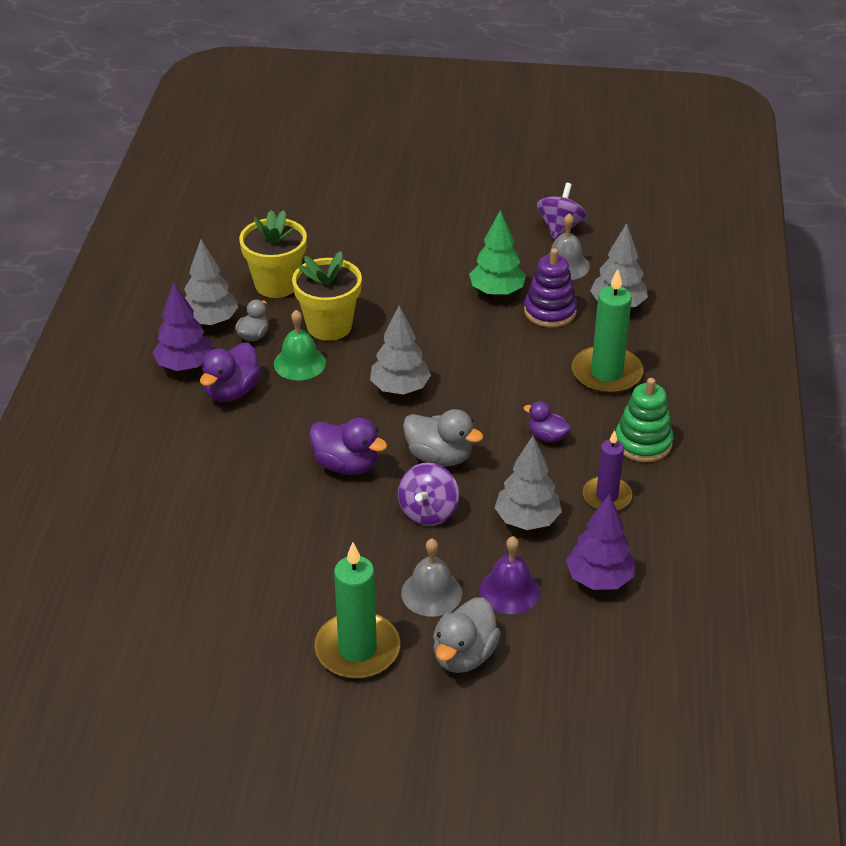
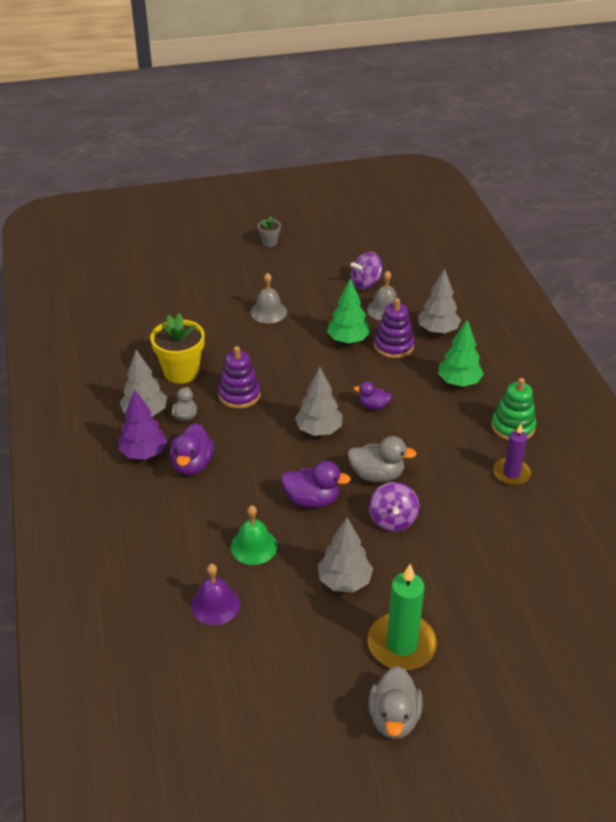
camera: 20 degrees left, 0 degrees up
(299, 363) = (232, 429): green bell -> green bell (253, 546)
(329, 326) = (239, 395): yellow flower pot -> purple stacking toy
(431, 593) = (430, 583): grey bell -> grey bell (268, 312)
(464, 655) = (481, 625): grey duck -> grey duck (394, 718)
(468, 153) = (269, 242): none -> grey flower pot
(509, 590) = (485, 564): purple bell -> purple bell (215, 604)
(527, 520) = (467, 507): grey tree -> grey tree (344, 581)
(547, 436) = (444, 439): purple duck -> purple duck (373, 406)
(560, 228) = (366, 283): purple spinning top -> purple spinning top turned 120 degrees counterclockwise
(599, 579) = (542, 537): purple tree -> none
(606, 373) = (459, 382): green candle -> green tree

